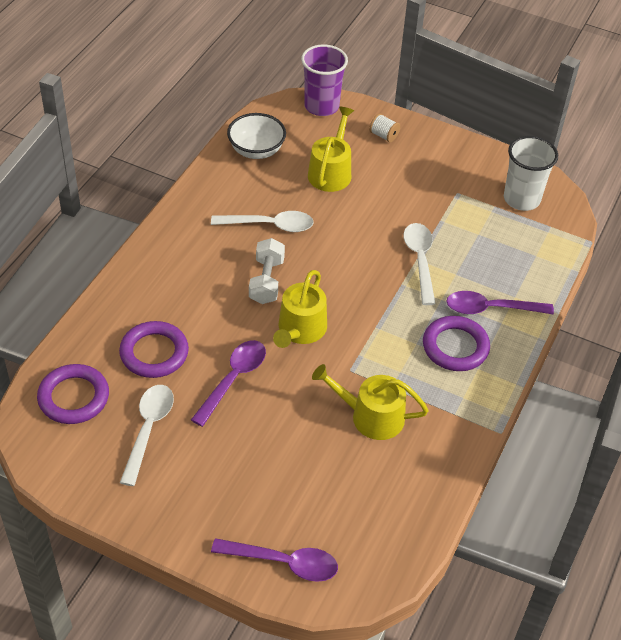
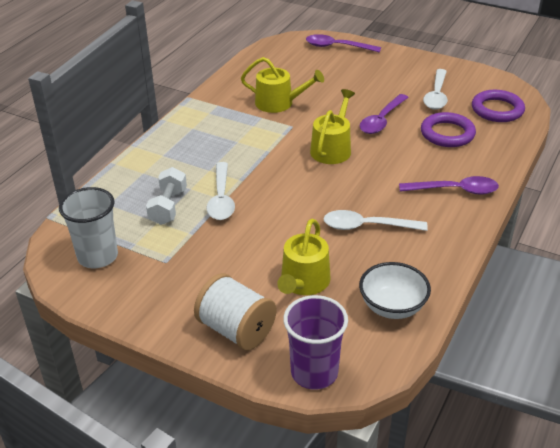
camera: 175 degrees left, 10 degrees down
(266, 281) = (364, 181): white dumbbell -> white dumbbell (168, 207)
(383, 135) = (236, 330): white spool -> white spool, size x2.08
(455, 347) = (206, 140): purple ring -> none
(491, 308) = (167, 164): purple spoon -> purple spoon (455, 190)

